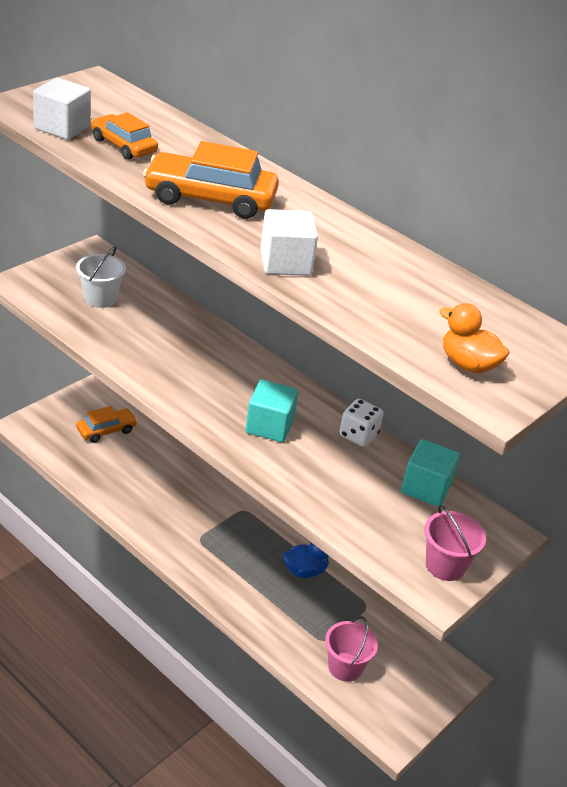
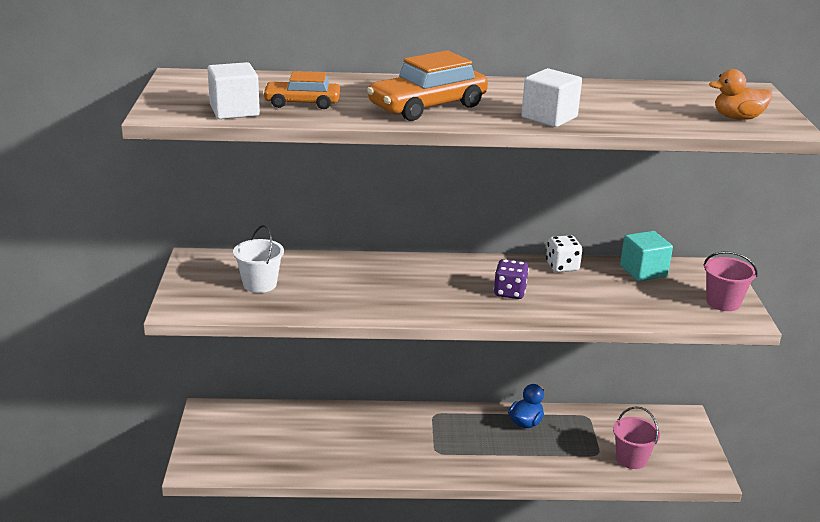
camera: 40 degrees left, 10 degrees down
(106, 430) = (261, 429): orange car -> none
(269, 426) = (509, 292): turquoise cube -> purple dice

